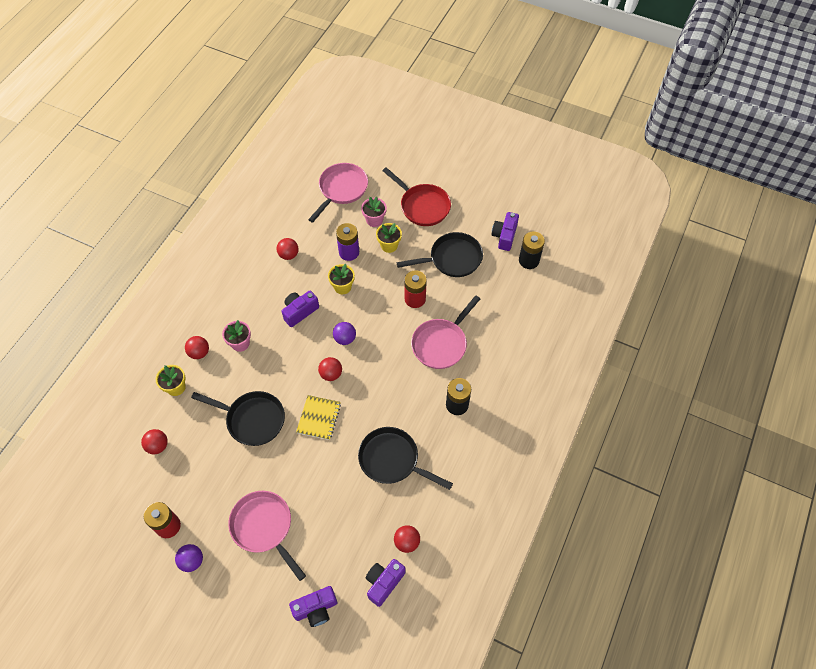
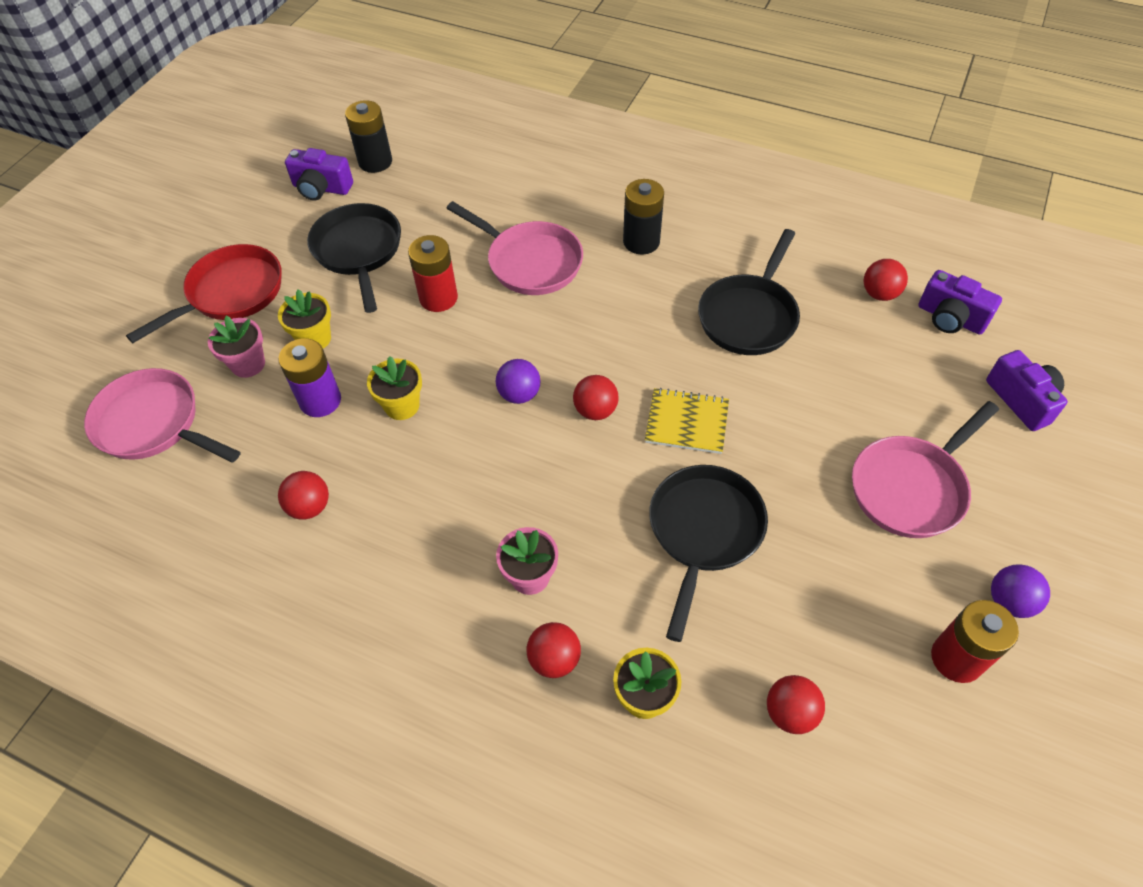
camera: 90 degrees left, 5 degrees down
(300, 312) = (456, 473): purple camera -> none

